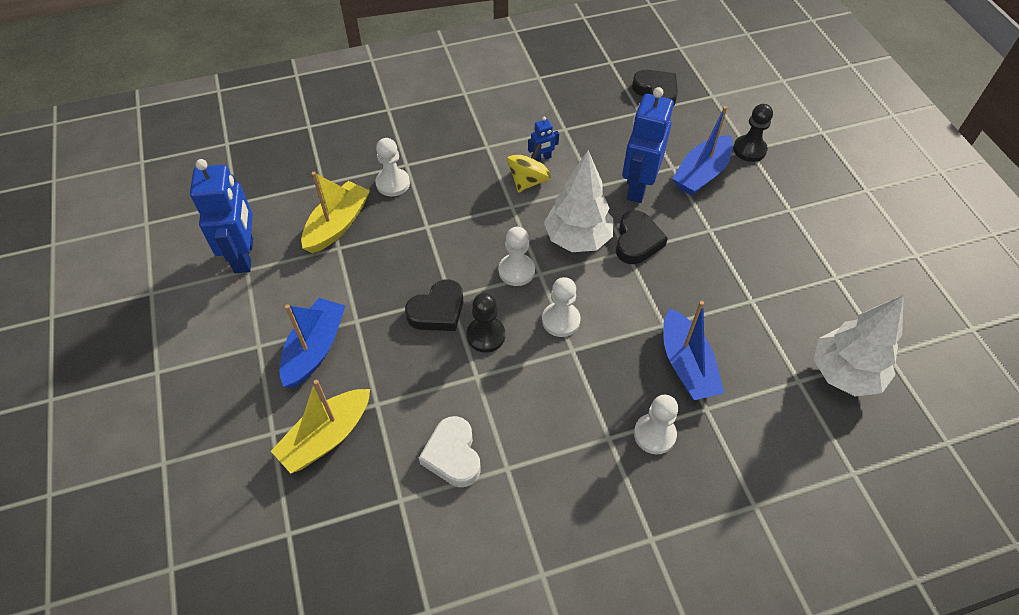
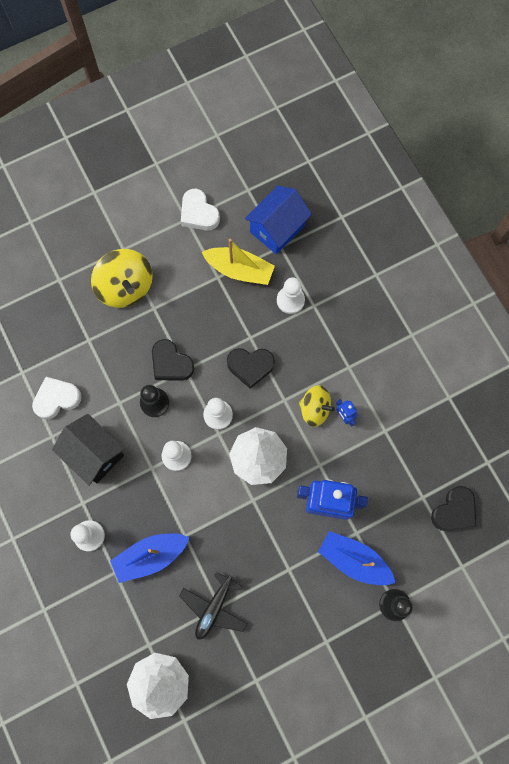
camera: 80 degrees right, 20 degrees up
(244, 255) = (198, 213): blue robot -> white heart
(299, 182) = (277, 229): none -> blue house
(315, 349) = (126, 287): blue boat -> yellow spinning top
(326, 437) = (60, 314): yellow boat -> none
(542, 415) = (94, 454): none -> black house
(637, 241) = (265, 508): black heart -> black heart (250, 366)
(752, 306) = (214, 608): none -> black plane

